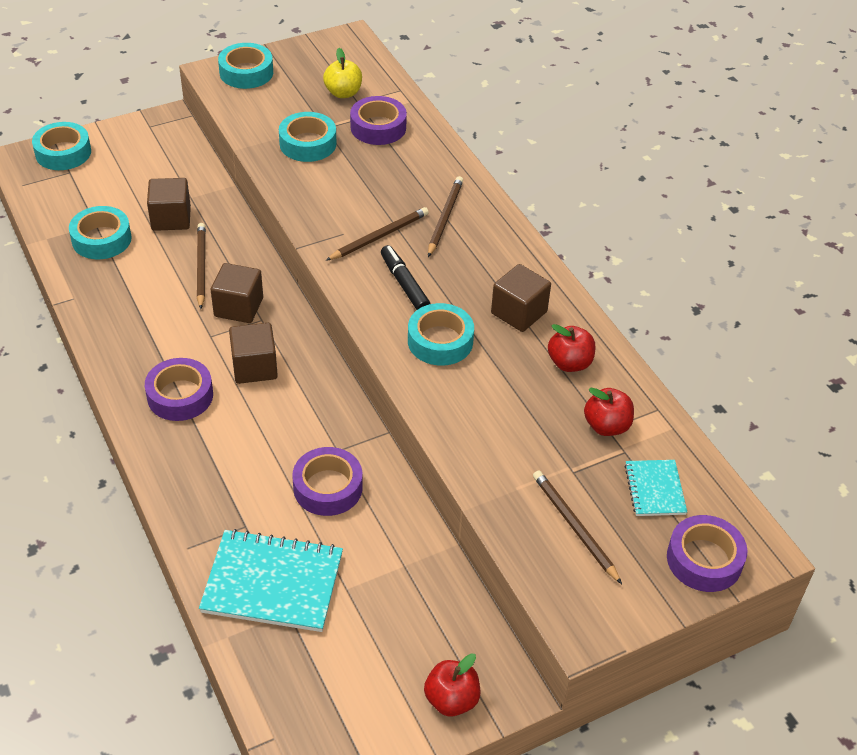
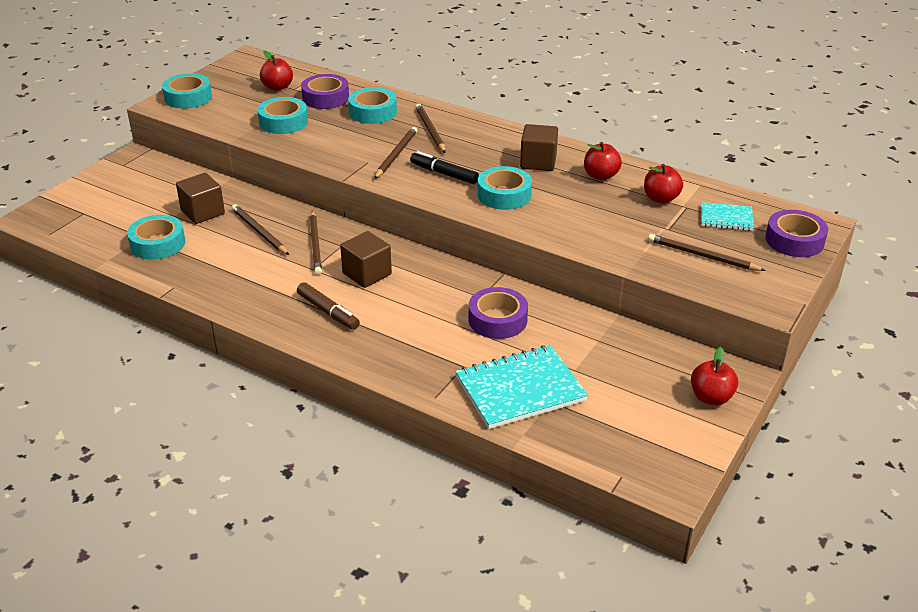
camera: 30 degrees left, 10 degrees down
(63, 153) = (64, 203): turquoise tape -> turquoise tape (373, 112)
(180, 396) = (328, 312): purple tape -> brown marker
(238, 307) = (315, 244): brown cube -> brown pencil
(343, 93) = (277, 87): yellow apple -> red apple
(654, 489) = (726, 218): turquoise notebook -> turquoise notebook turned 45 degrees counterclockwise

